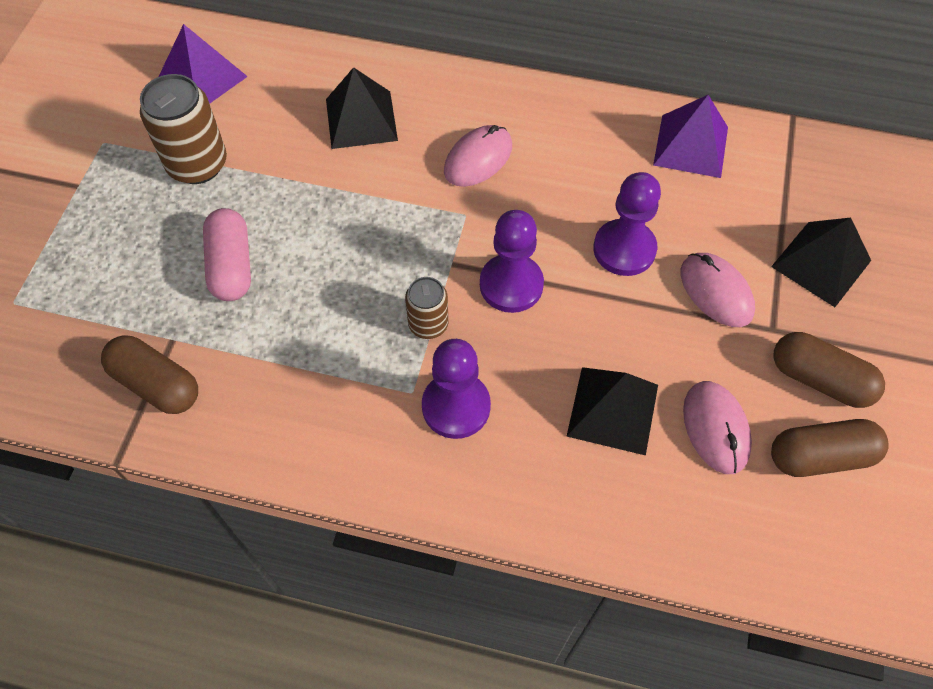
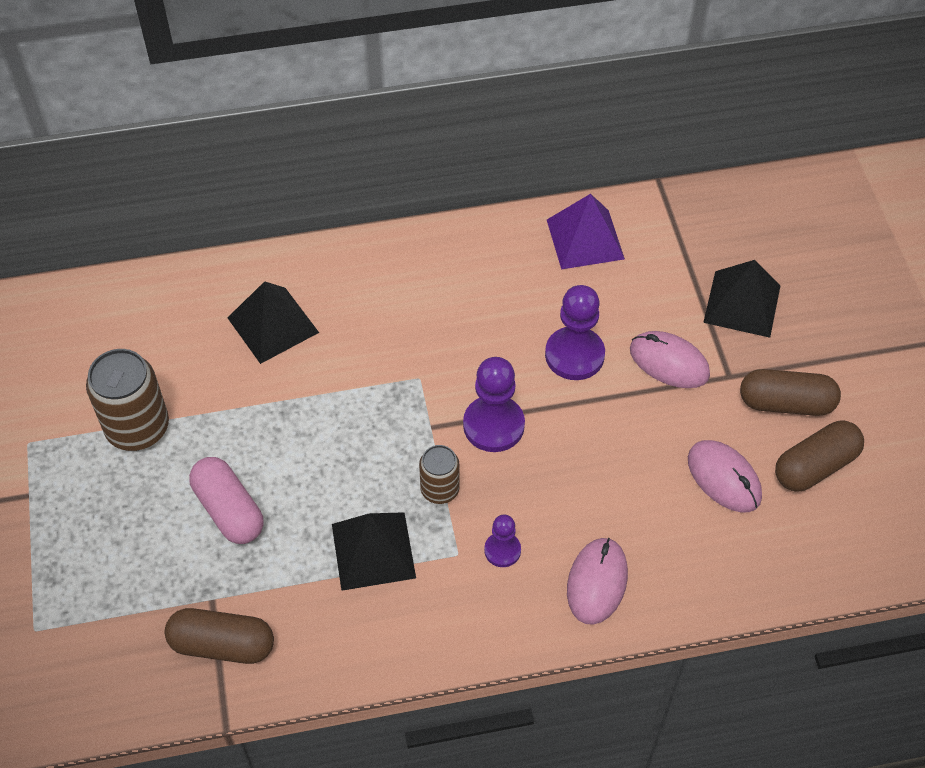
camera: 25 degrees left, 5 degrees down
(202, 77) = (90, 341): purple pyramid -> none
(456, 406) = (502, 550): purple pawn -> purple pawn, size x0.57
(478, 159) = (403, 322): pink mouse -> pink mouse (597, 582)
(613, 410) = (634, 497): black pyramid -> black pyramid (373, 550)

